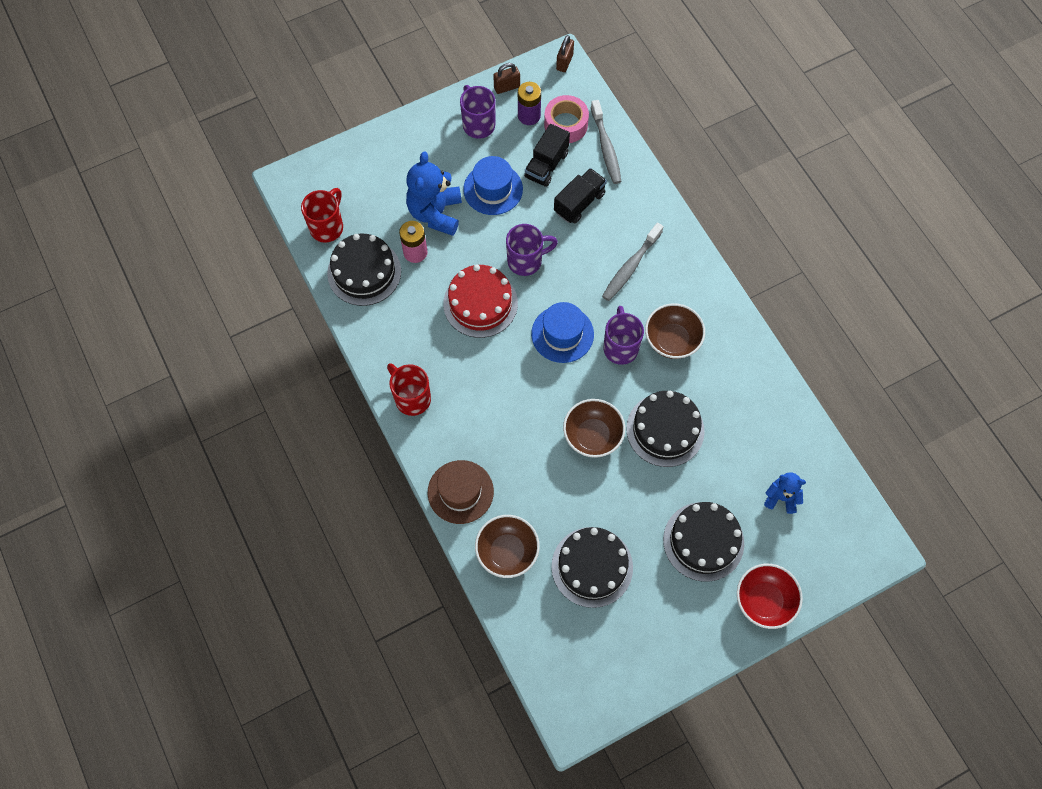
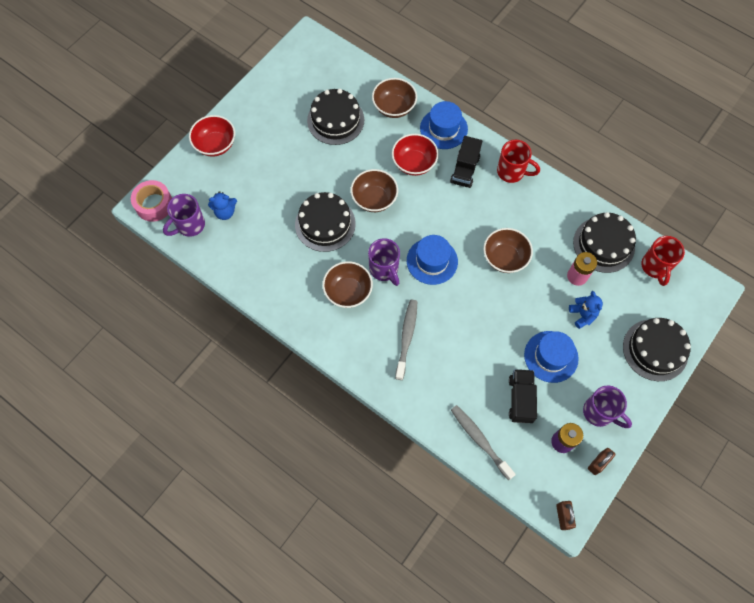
camera: 155 degrees right, 0 degrees up
(435, 213) = (582, 315): blue teddy bear -> blue teddy bear, size x0.56
(460, 492) = (443, 129): brown hat -> blue hat
(480, 303) = (505, 258): red cake -> brown bowl
(522, 461) = (414, 163): none -> red bowl
(526, 261) = (490, 306): purple mug -> purple mug (189, 225)
(566, 124) = (526, 448): pink tape -> pink tape (154, 204)
(579, 203) = (475, 376): black truck -> black truck (465, 170)
(703, 541) = (269, 163): black cake -> black cake (655, 350)

